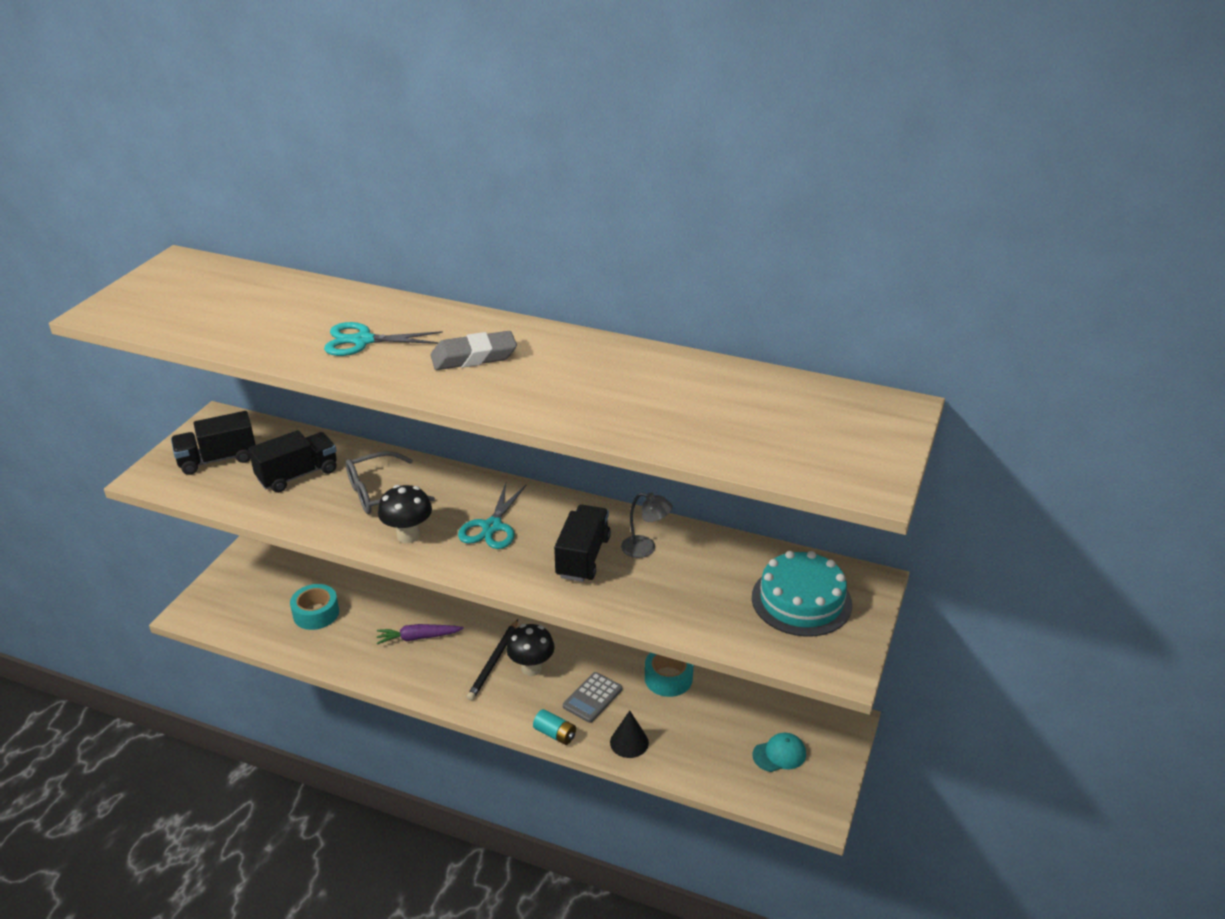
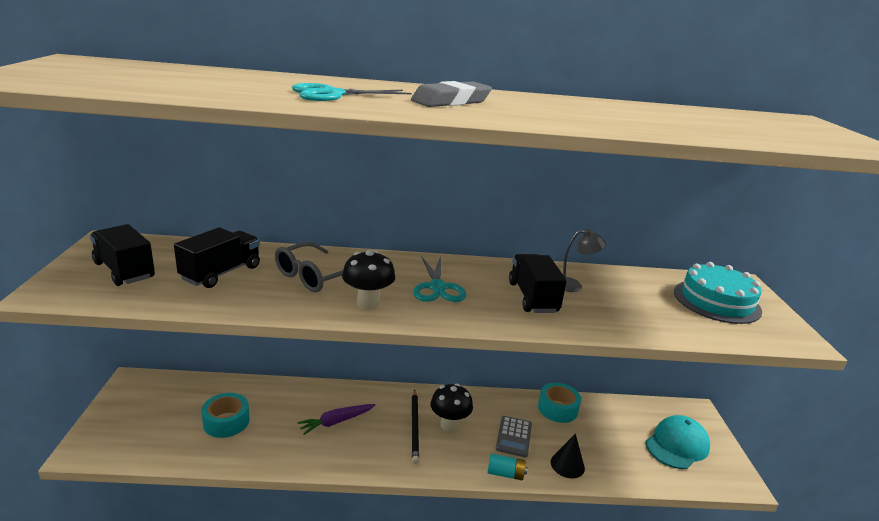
camera: 25 degrees left, 10 degrees down
(218, 459) = (124, 270): black truck -> black truck turned 90 degrees clockwise
(779, 754) = (677, 445): turquoise cap -> turquoise cap, size x1.60

